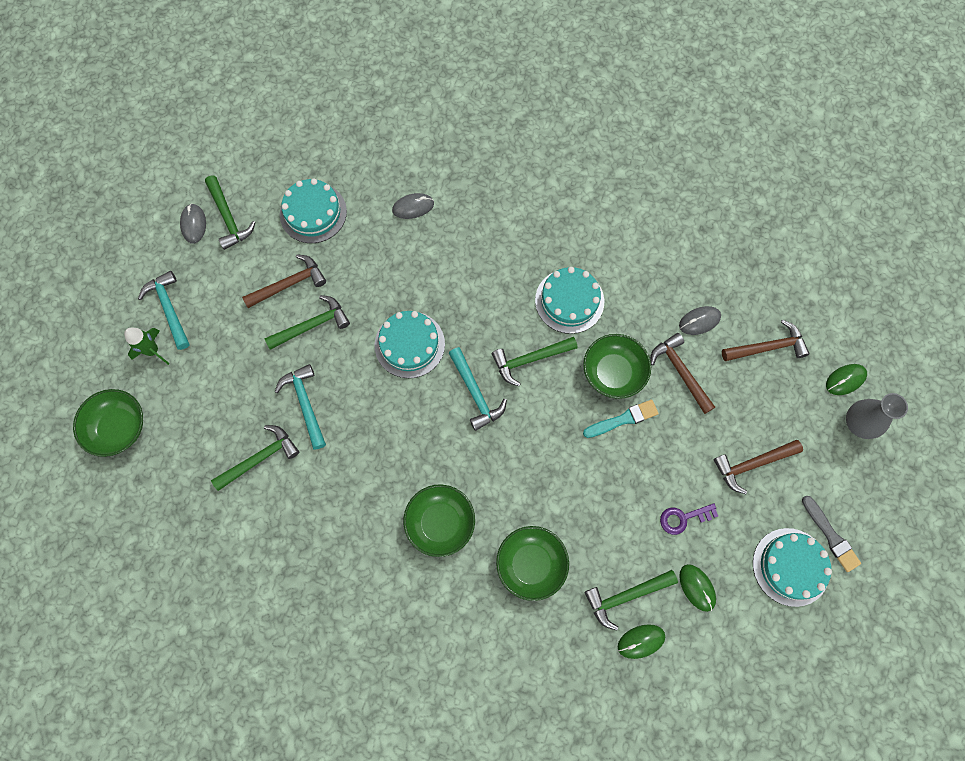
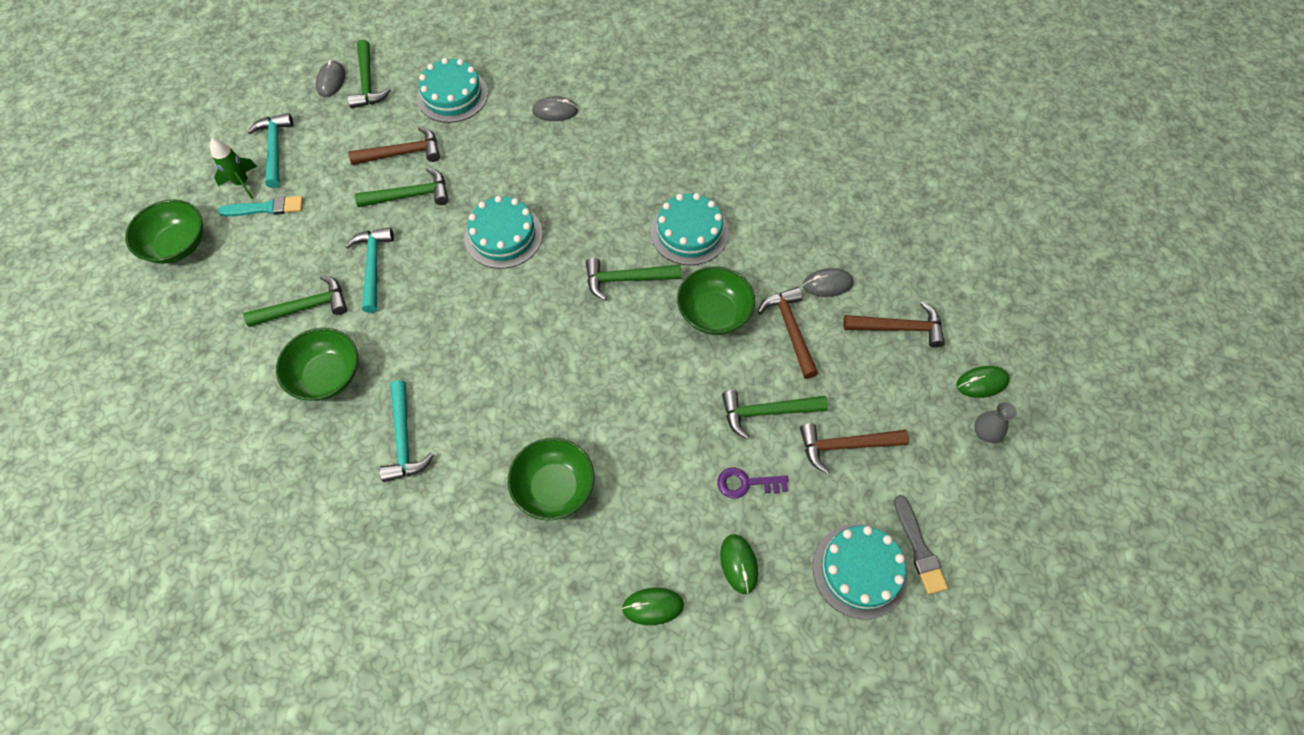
camera: 15 degrees right, 10 degrees down
(440, 523) = (469, 418): green bowl -> green bowl (327, 375)
(475, 393) = (555, 298): turquoise hammer -> turquoise hammer (404, 439)
(623, 419) = (710, 362): turquoise brush -> turquoise brush (266, 208)
(625, 596) = (651, 551): green hammer -> green hammer (766, 412)
(857, 424) = (985, 433): grey vase -> grey vase, size x0.64

